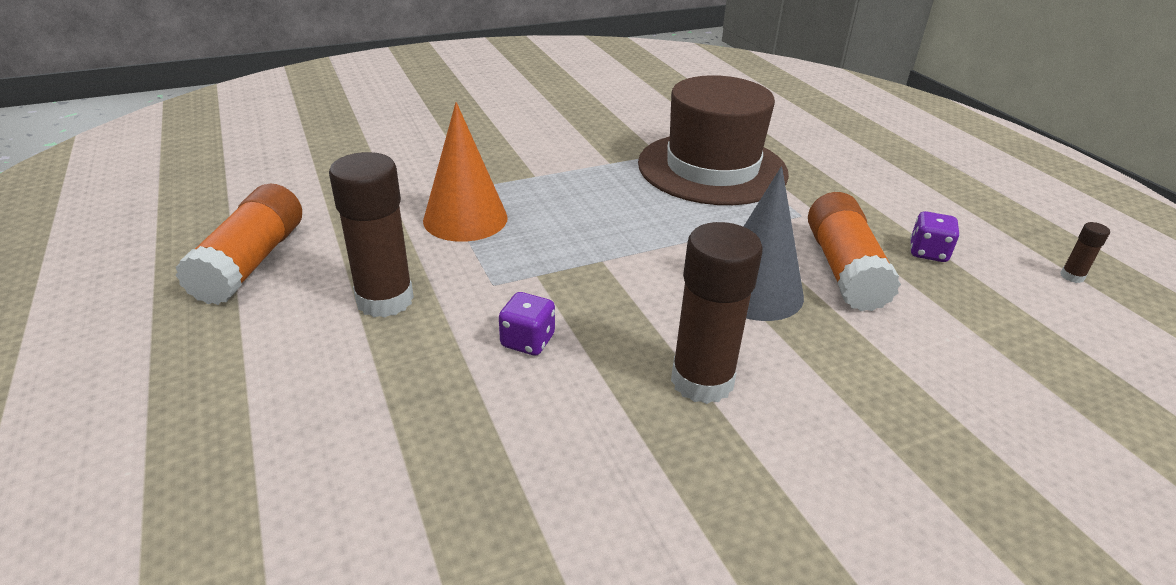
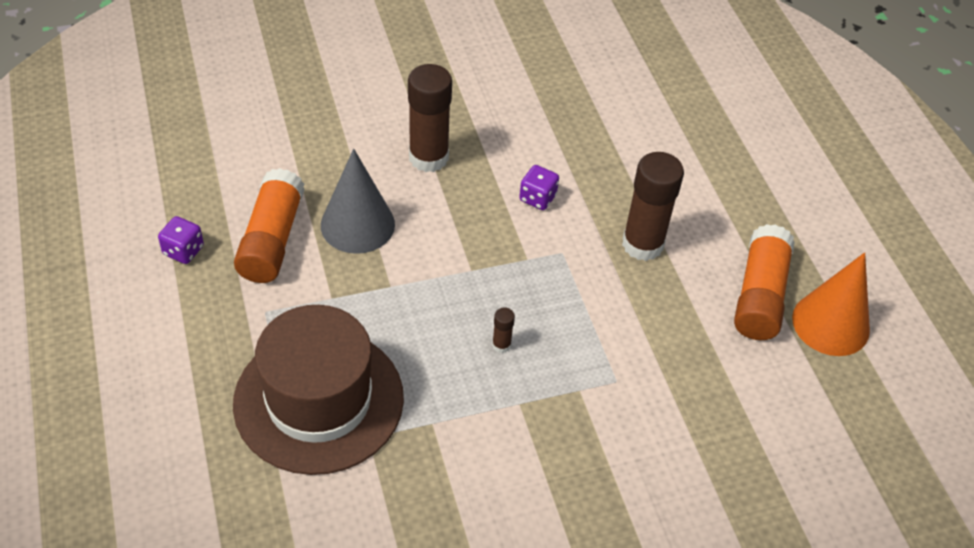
camera: 175 degrees left, 15 degrees up
(465, 218) = (589, 336): orange cone -> orange cone (830, 324)
(1072, 276) = (85, 213): brown glue stick -> brown glue stick (501, 345)

